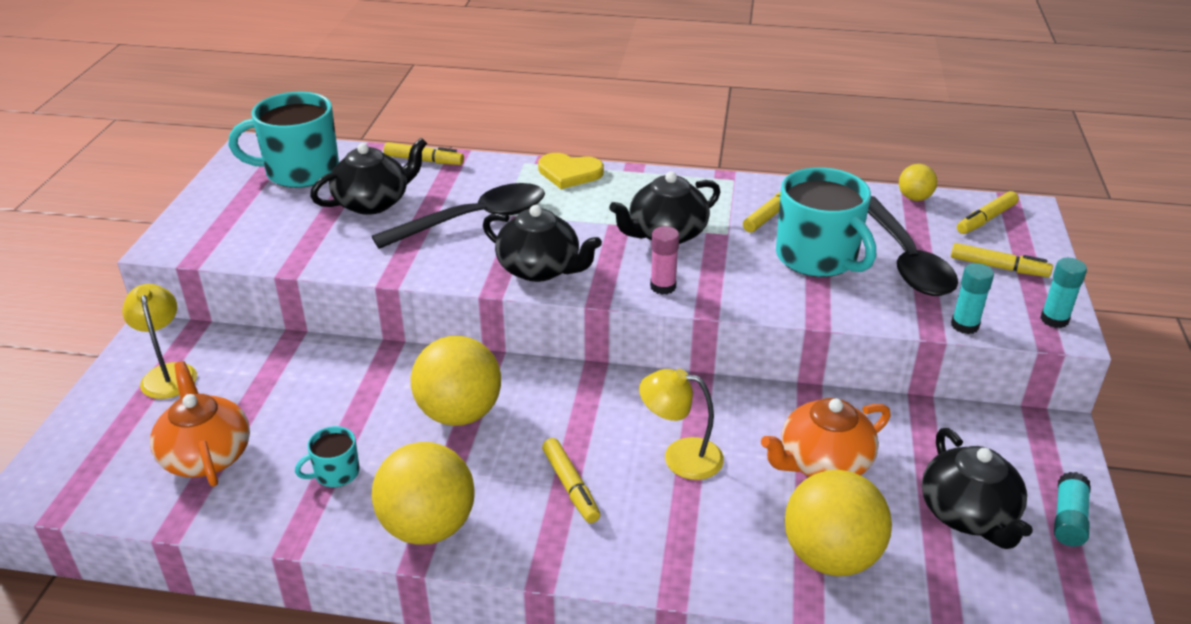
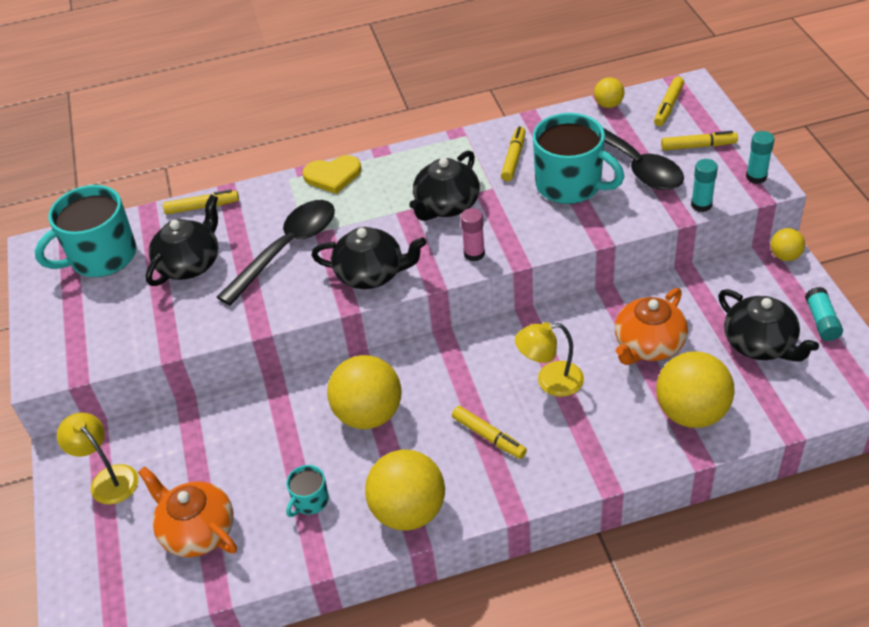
camera: 20 degrees left, 10 degrees up
(1059, 430) = (785, 256): none -> yellow ball

